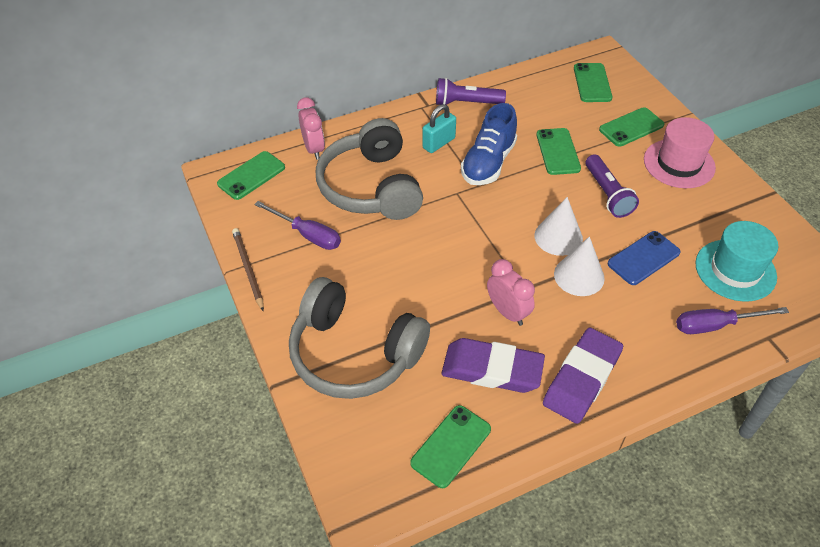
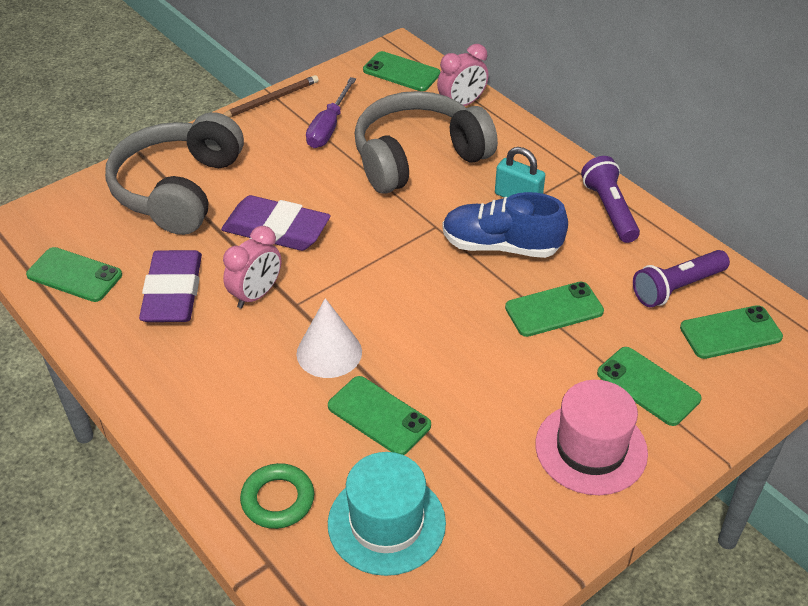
camera: 75 degrees right, 5 degrees down
(558, 237) = (390, 326): white cone -> none
(582, 379) = (171, 369): purple eraser -> purple eraser (276, 230)
(607, 194) = (489, 369): purple flashlight -> purple flashlight (677, 288)
(643, 258) = (379, 416): blue phone -> green phone
(715, 325) = (278, 500): purple screwdriver -> green ring

